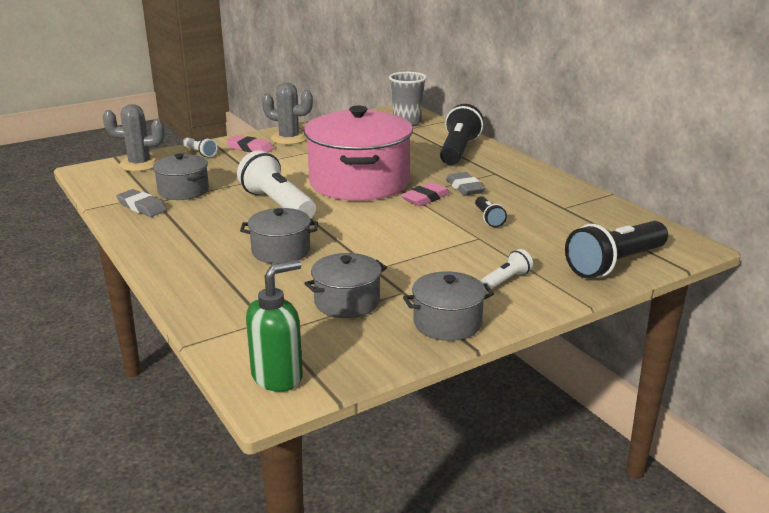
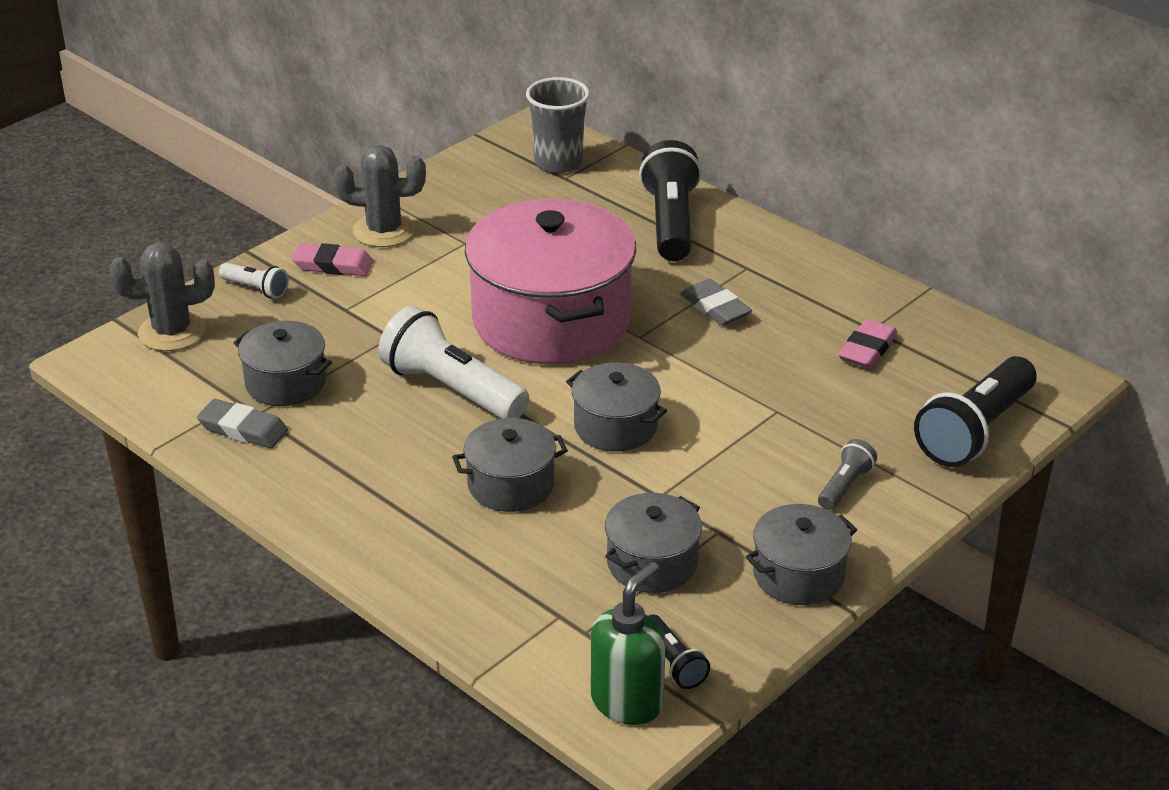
camera: 15 degrees left, 10 degrees up
(367, 232) = (615, 427): none -> grey pot
(425, 198) = (667, 340): pink eraser -> pink eraser (867, 349)
(488, 219) = (775, 370): black flashlight -> black flashlight (673, 663)
(506, 280) = (845, 486): white flashlight -> grey flashlight

